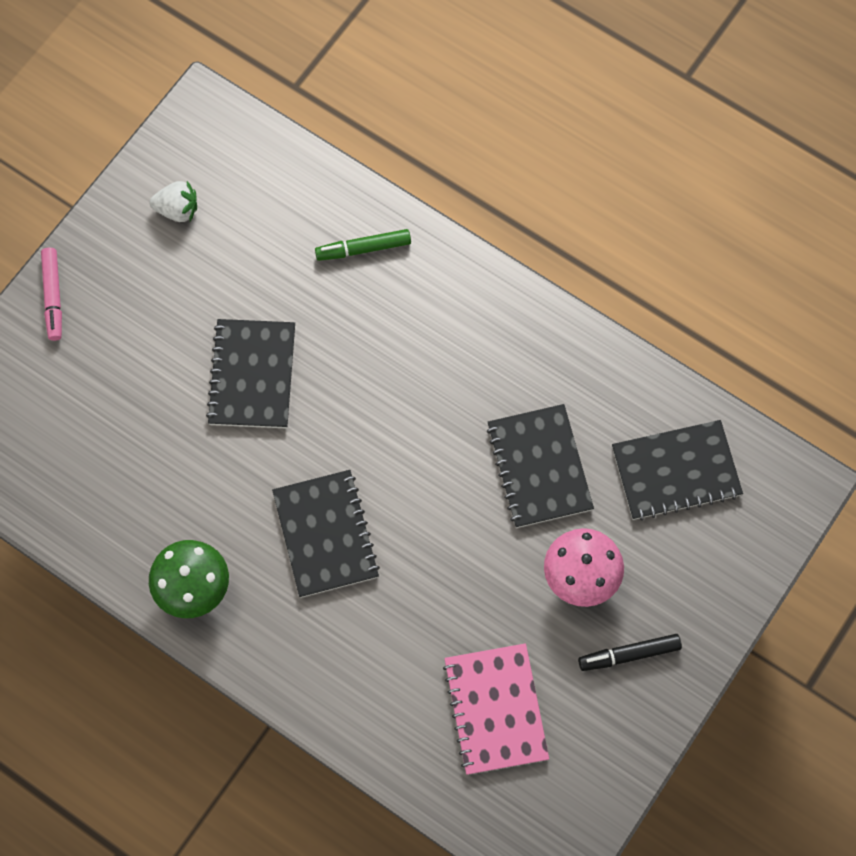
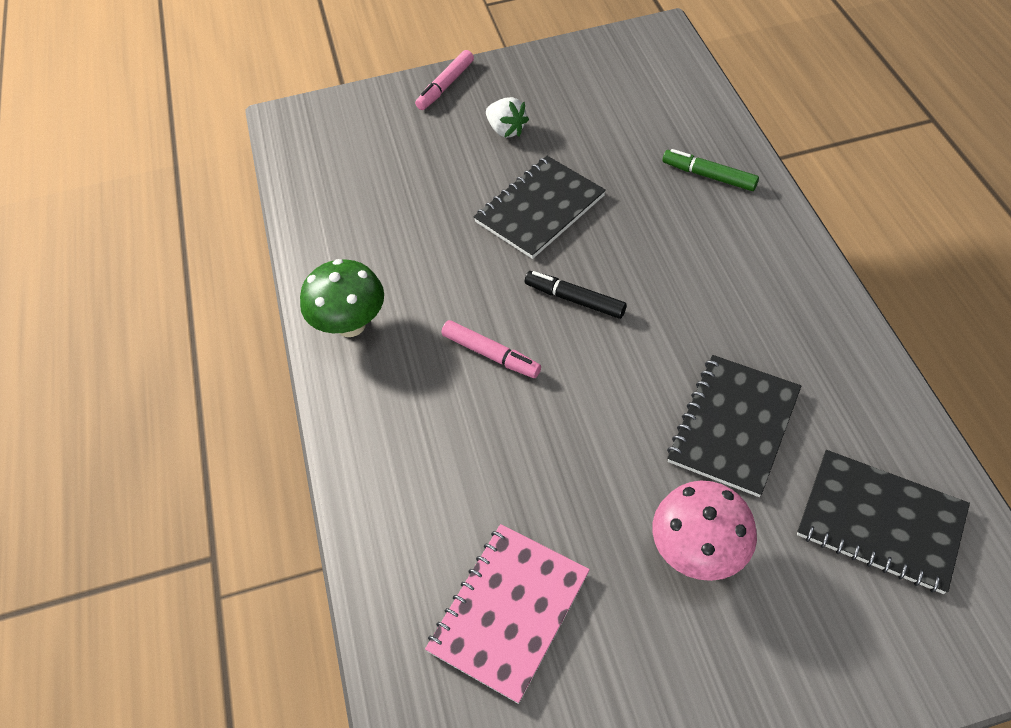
camera: 45 degrees right, 15 degrees down
(177, 210) = (583, 81): white strawberry -> white strawberry (506, 130)
(325, 535) = (491, 354): black notebook -> pink marker
(629, 654) = (692, 664): black marker -> black marker (574, 299)

